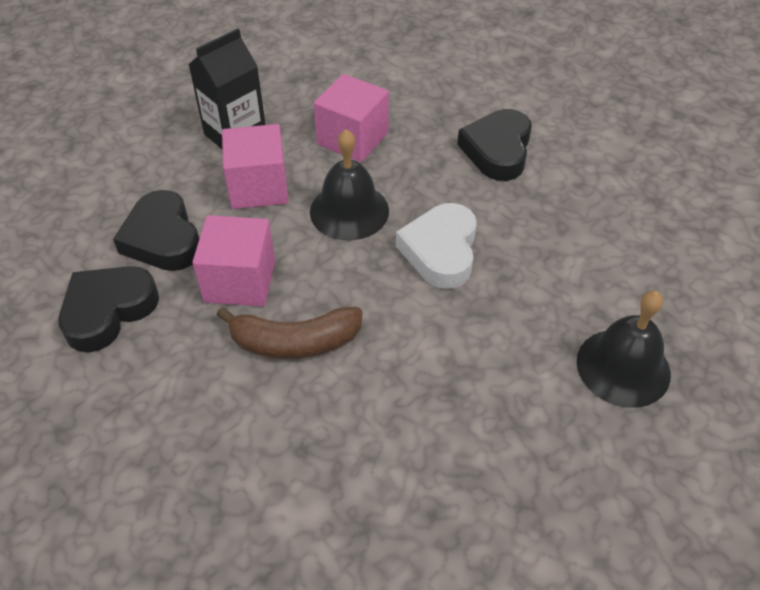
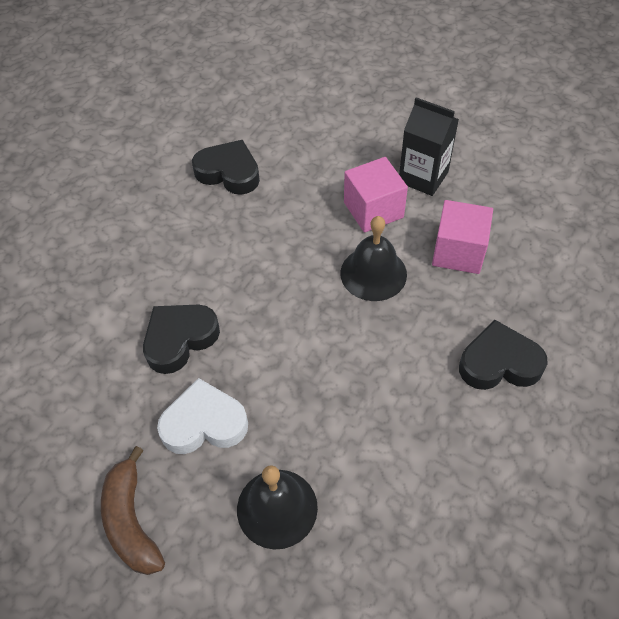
camera: 75 degrees right, 5 degrees up
(163, 238) = (300, 175): black heart -> black heart (180, 339)
(240, 281) = (277, 230): pink cube -> none
(295, 342) = (234, 278): brown banana -> brown banana (131, 521)
(440, 251) = (355, 346): white heart -> white heart (204, 423)

